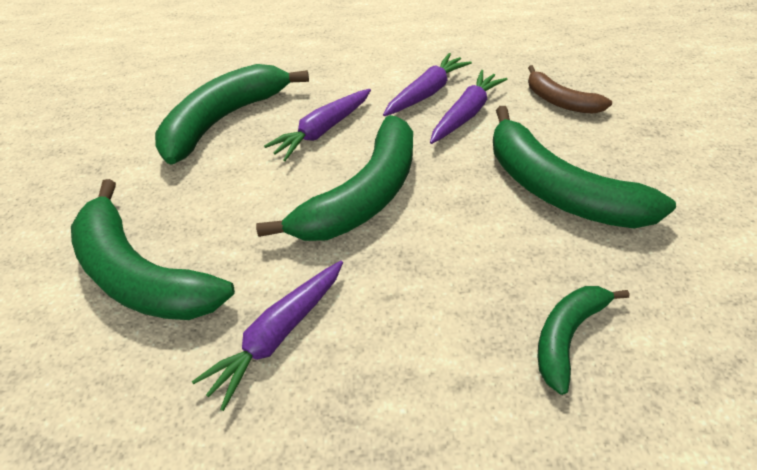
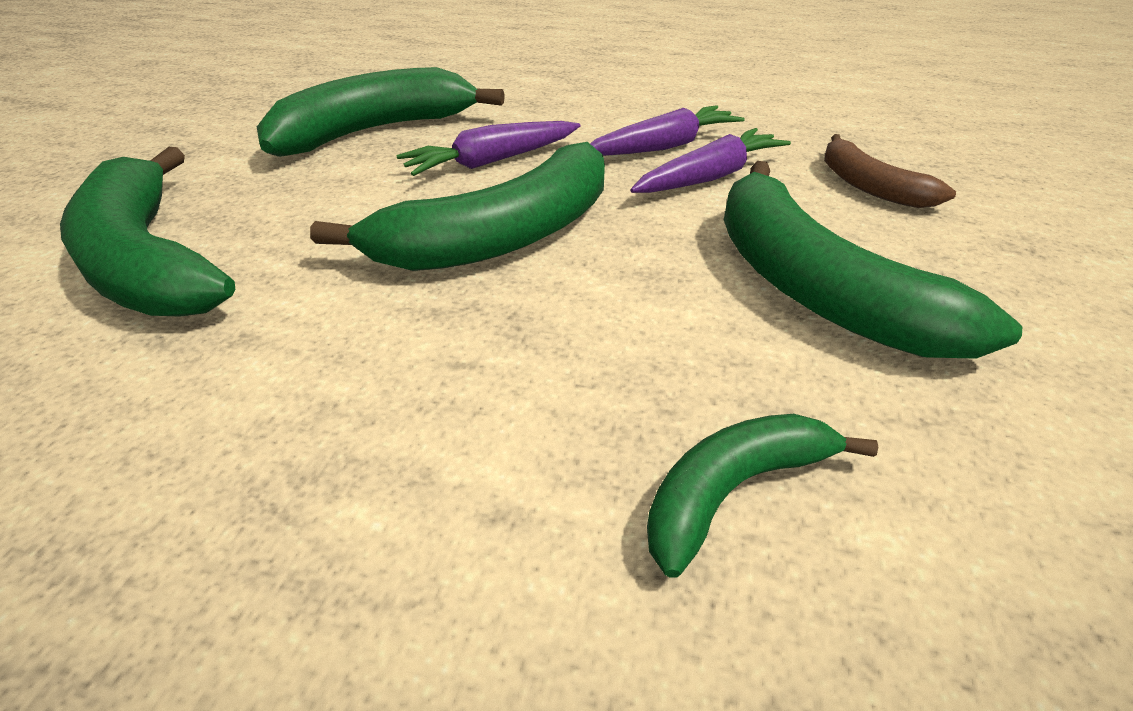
camera: 15 degrees right, 10 degrees down
(279, 333) = (265, 369): purple carrot -> none

